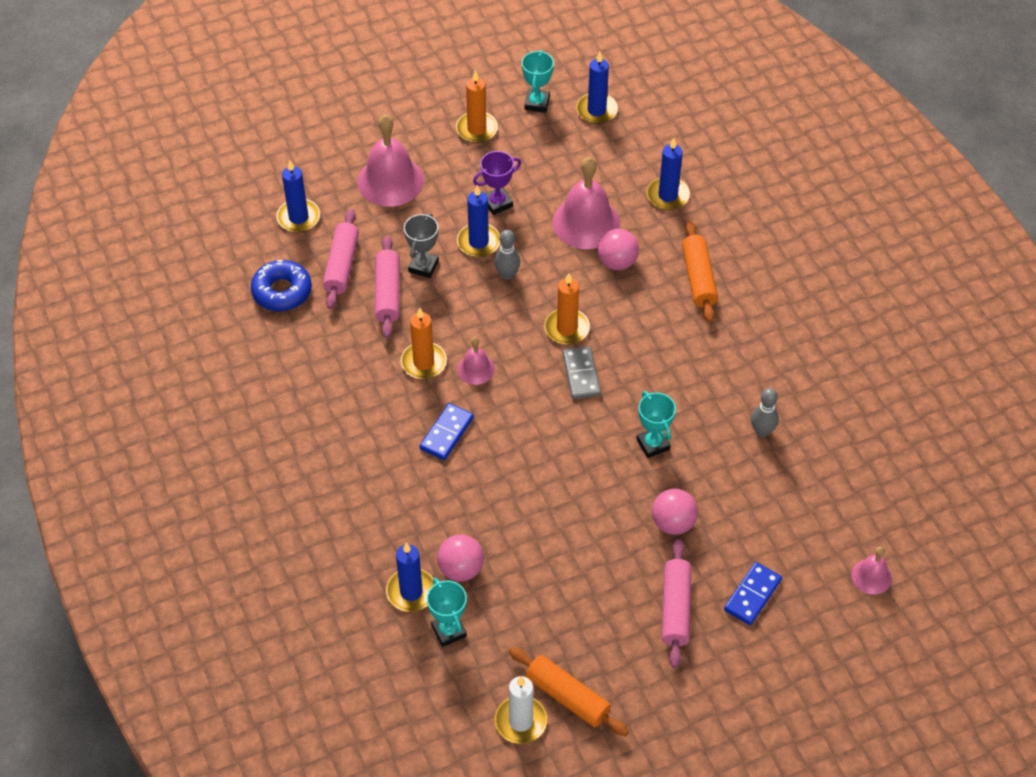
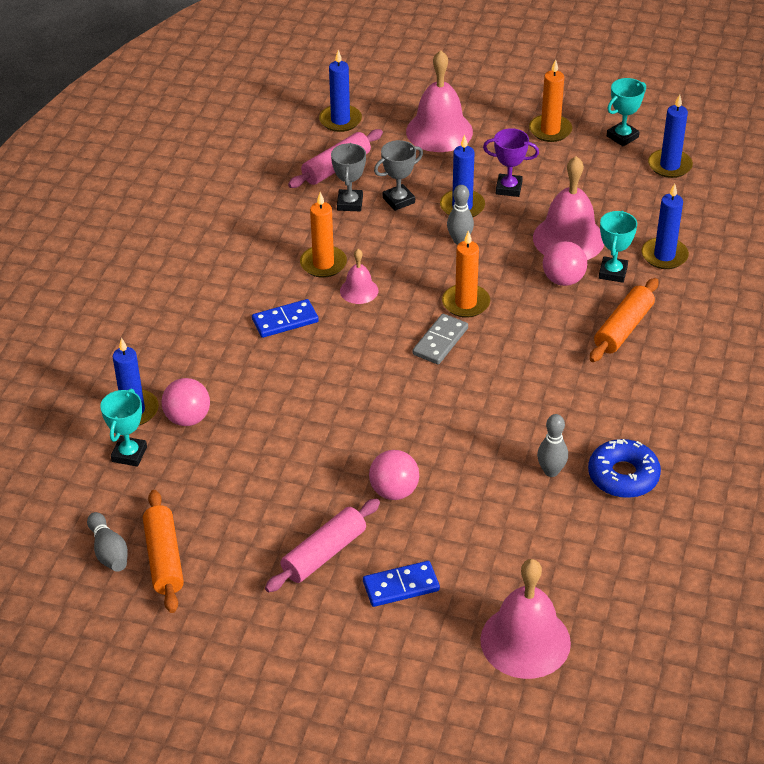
camera: 40 degrees right, 10 degrees down
(282, 291) = (272, 161): blue donut -> blue donut (623, 476)
(387, 293) = (350, 203): pink rolling pin -> grey trophy
(520, 721) = (109, 551): white candle -> grey bowling pin
(653, 444) = (443, 425): turquoise trophy -> turquoise trophy (613, 272)
(871, 576) = (525, 641): pink bell -> pink bell, size x1.92

